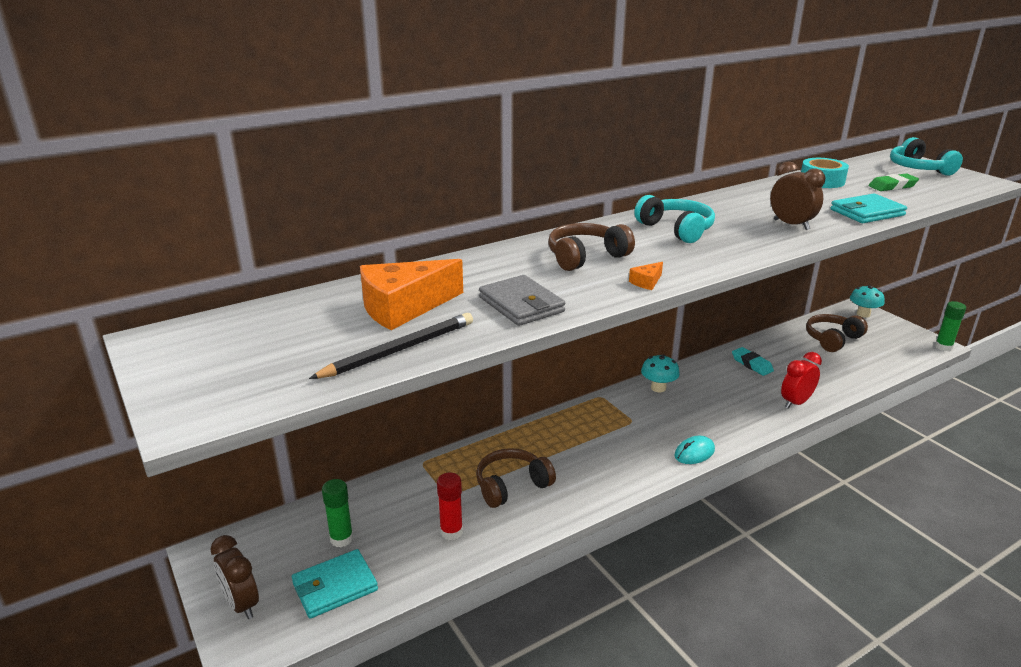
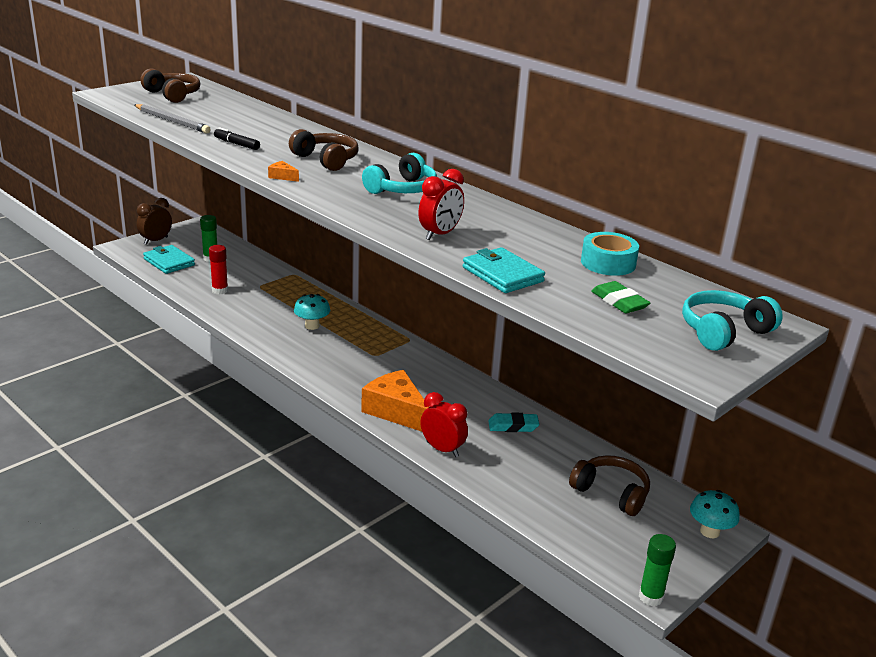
camera: 75 degrees right, 0 degrees up
(399, 350) = (172, 121): black pencil -> grey pencil
(404, 307) = (228, 119): orange cheese -> orange cheese (396, 411)
(511, 485) = (273, 307): brown headphones -> brown headphones (173, 95)
(521, 304) = (236, 144): grey wallet -> black marker
(658, 388) = (437, 368): turquoise mushroom -> turquoise mushroom (312, 326)
(694, 453) = (334, 385): turquoise mouse -> none
(752, 364) = (513, 426): turquoise eraser -> turquoise eraser turned 45 degrees clockwise
(791, 225) = (440, 234): brown clock -> red clock

